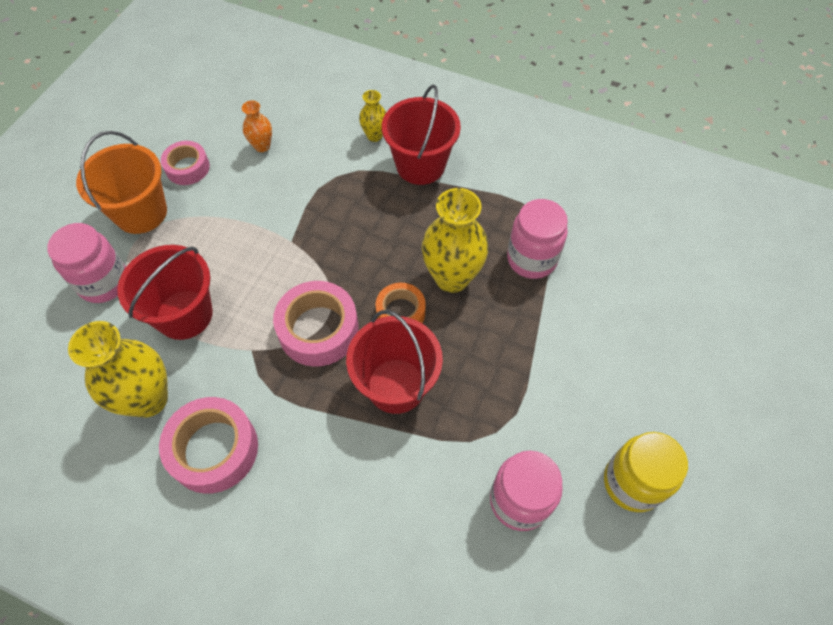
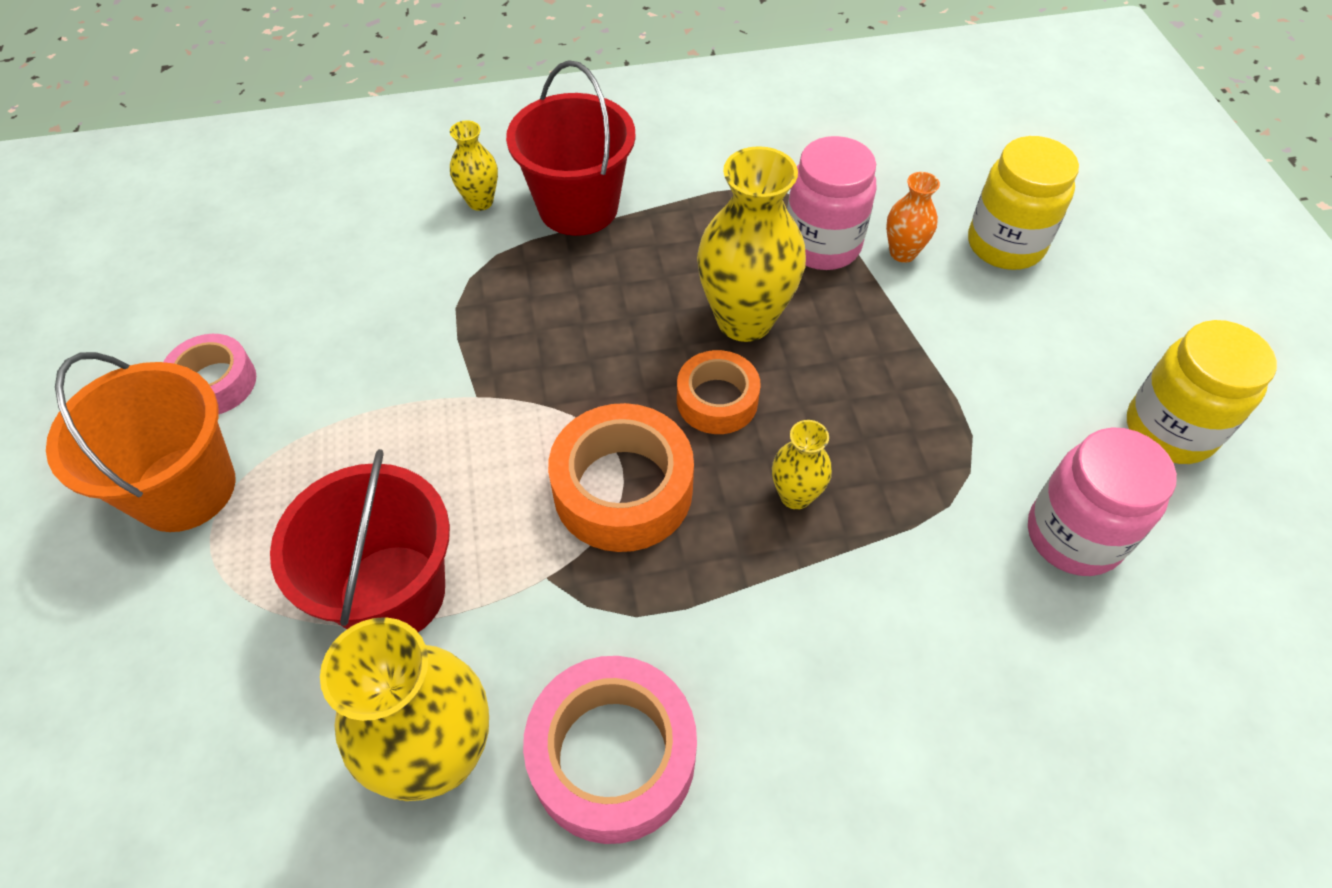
camera: 35 degrees left, 5 degrees down
(104, 282) = (204, 629): pink jar -> none
(262, 146) = (317, 294): orange vase -> orange vase (902, 253)
(318, 329) = (623, 489): pink tape -> orange tape
(396, 385) = (795, 495): red bucket -> yellow vase
(640, 319) = (1005, 245): none -> yellow jar

